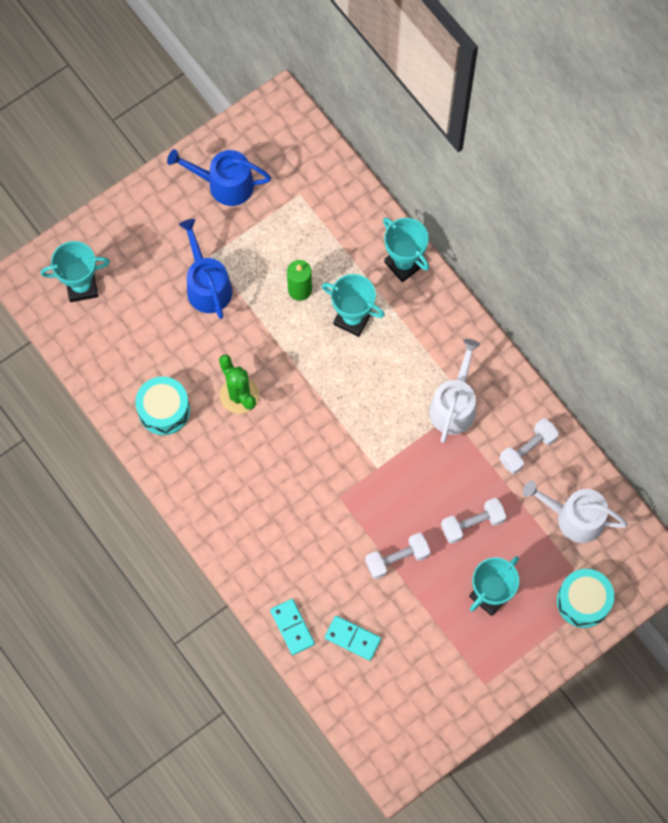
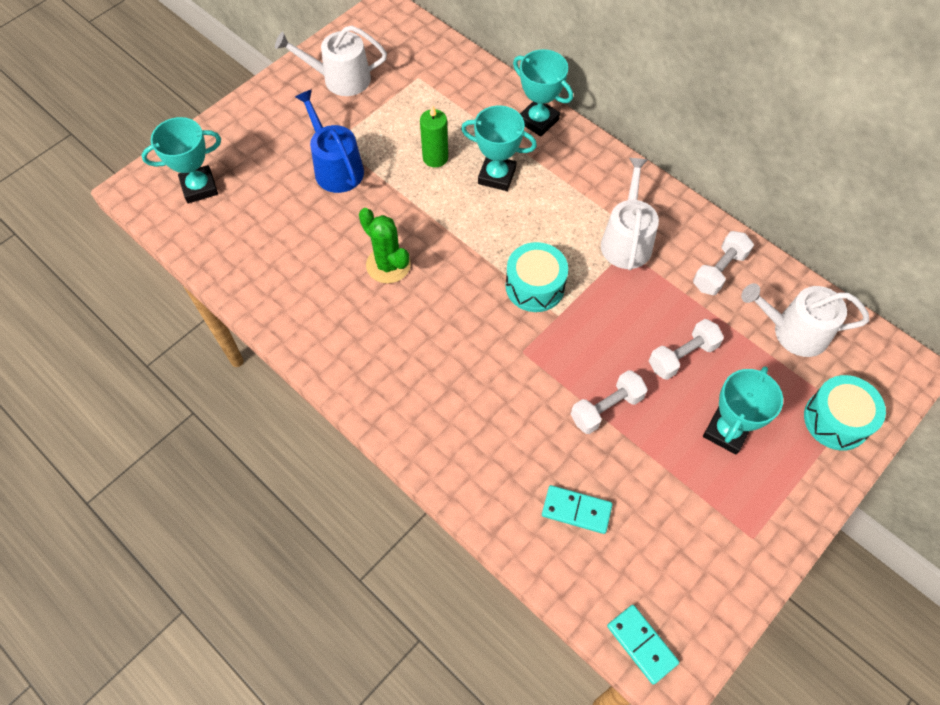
camera: 10 degrees left, 10 degrees down
(164, 410) = (305, 293): turquoise drum -> turquoise drum (535, 286)
(225, 184) = (340, 79): blue watering can -> white watering can
(292, 627) = (499, 509): turquoise domino -> turquoise domino (642, 644)

